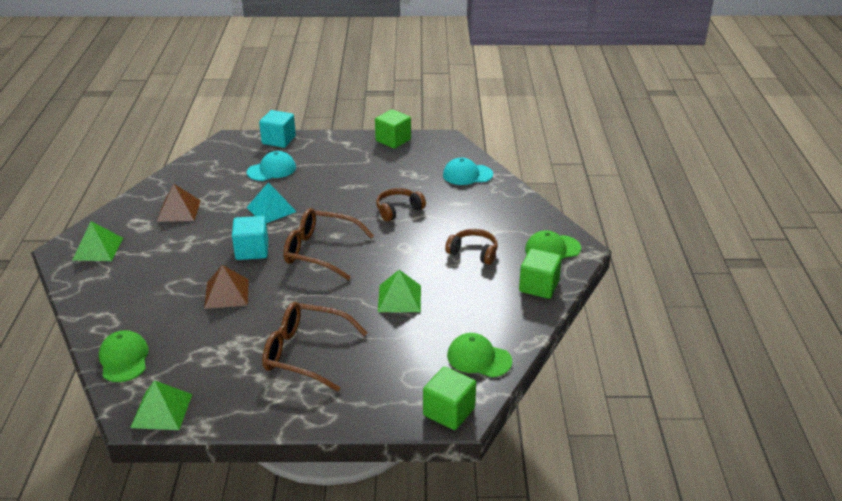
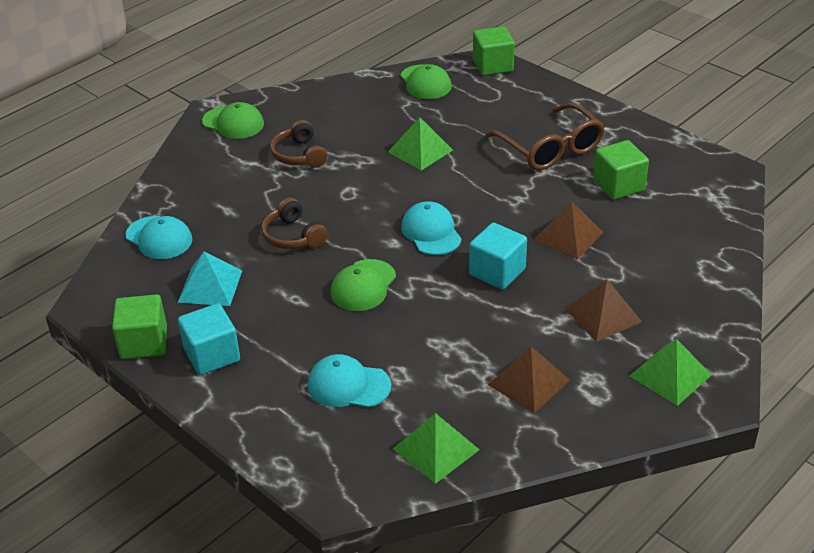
camera: 135 degrees left, 5 degrees up
(124, 359) = (714, 221): green cap -> green cap (363, 286)
(162, 259) = (603, 315): none -> brown pyramid
(162, 410) = (705, 163): green pyramid -> green pyramid (435, 449)
(271, 209) = (419, 317): turquoise pyramid -> turquoise pyramid (210, 286)
(279, 140) = (273, 443): turquoise cube -> turquoise cube (212, 355)
(320, 251) = (431, 232): brown glasses -> turquoise cap
(398, 210) = (293, 236): brown headphones -> brown headphones turned 45 degrees clockwise
(539, 286) = (299, 103): green cube -> green cube (618, 185)

